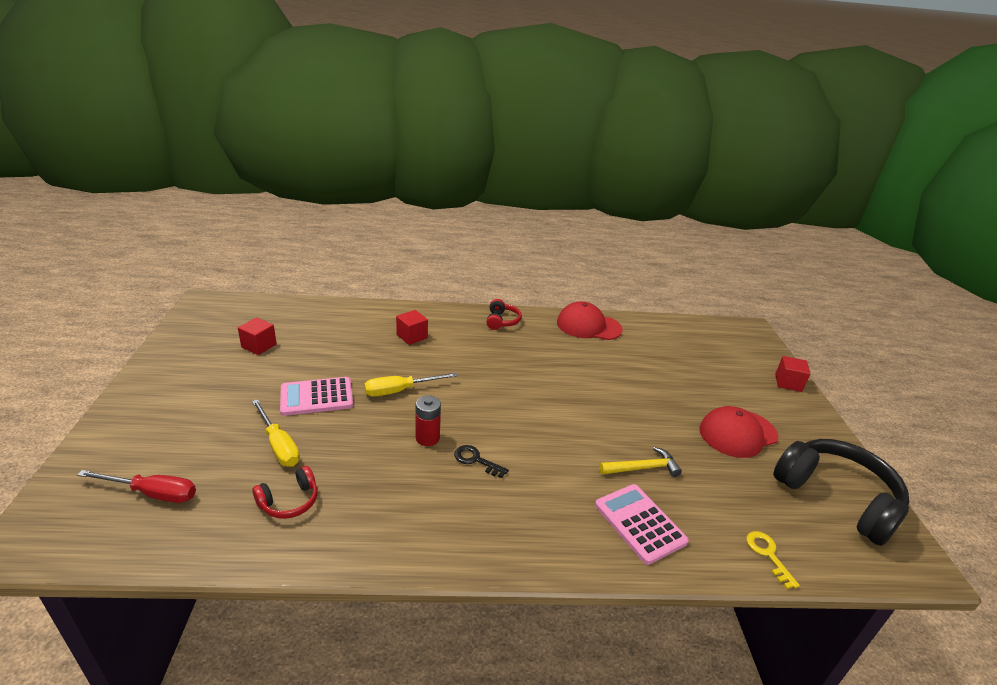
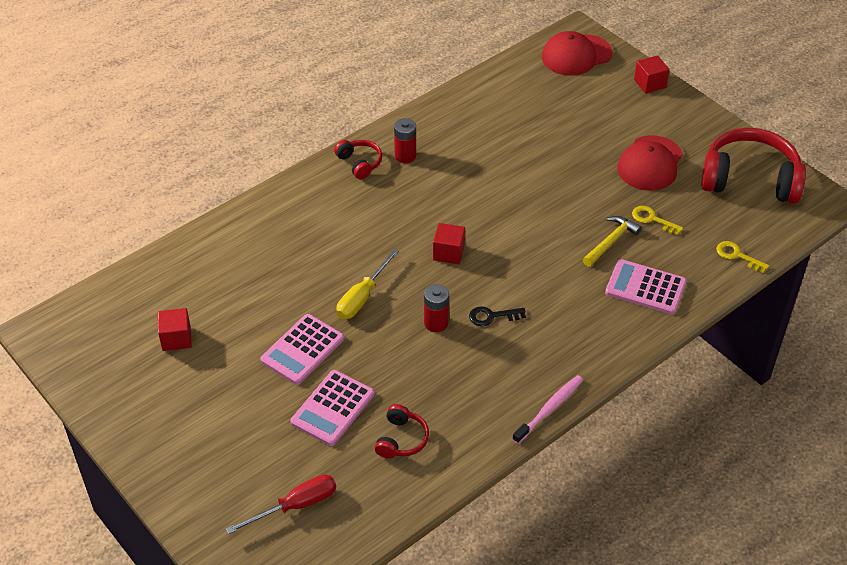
camera: 35 degrees left, 15 degrees up
(278, 445) = (333, 408): yellow screwdriver -> pink calculator
(412, 336) = (301, 235): red cube -> red cube (448, 253)
(433, 566) = (549, 409): none -> pink toothbrush
(538, 332) = (405, 156): none -> red battery
(588, 326) = (441, 119): red cap -> red cap (576, 55)
(700, 474) = (652, 219): none -> yellow key
(837, 497) = (749, 179): black headphones -> red headphones

